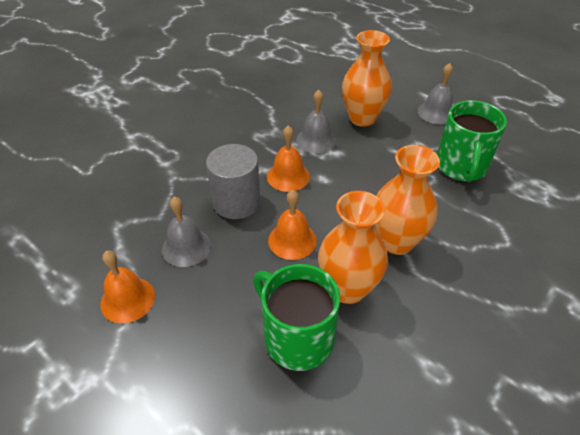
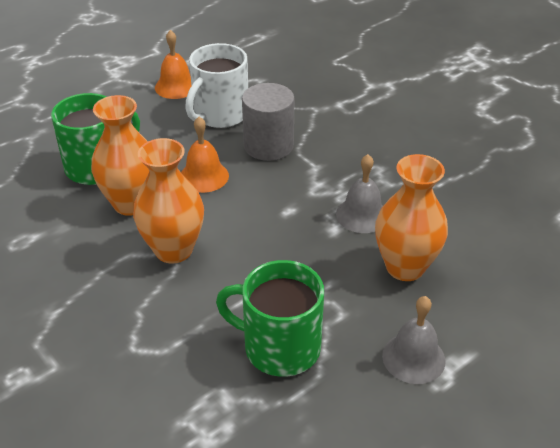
camera: 100 degrees right, 5 degrees down
(186, 247) = (220, 114): grey bell -> white mug
(288, 176) = (299, 184): orange bell -> none

